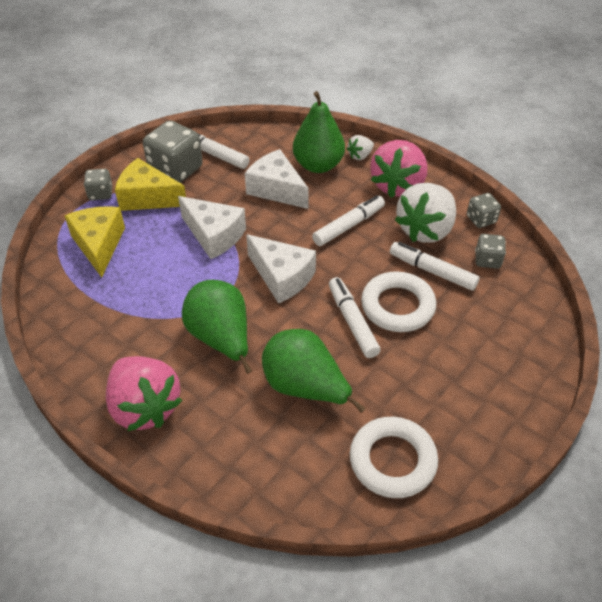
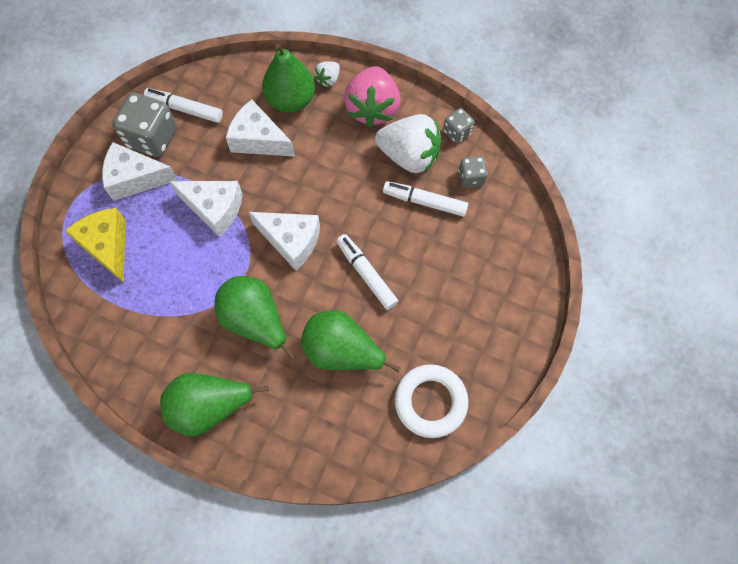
camera: 15 degrees left, 20 degrees up
(100, 194) = (87, 184): grey dice -> none
(145, 407) = (210, 407): pink strawberry -> green pear
(147, 197) = (135, 178): yellow cheese -> white cheese
(348, 226) = (338, 168): white marker -> none
(397, 306) = (402, 248): white ring -> none
(425, 230) = (409, 156): white strawberry -> white strawberry turned 90 degrees counterclockwise

